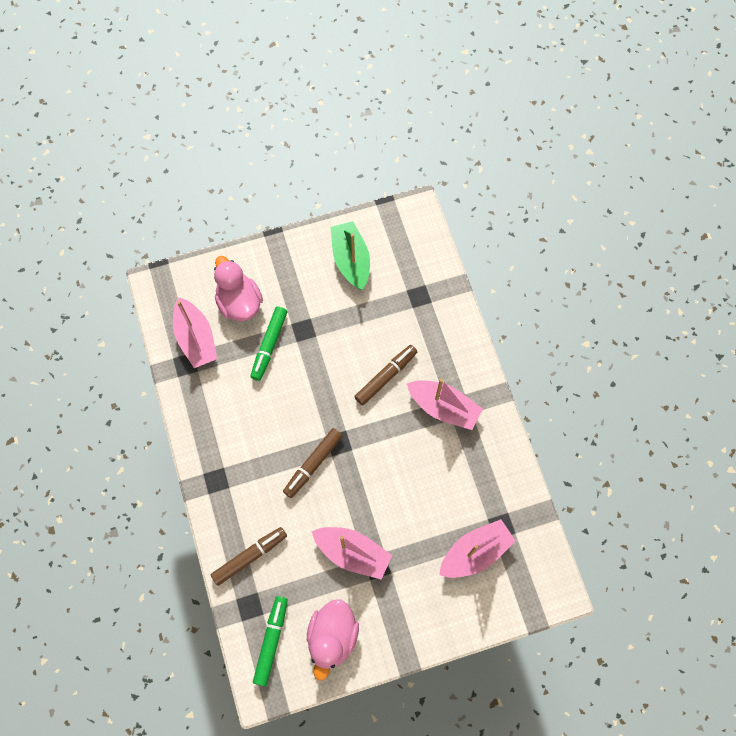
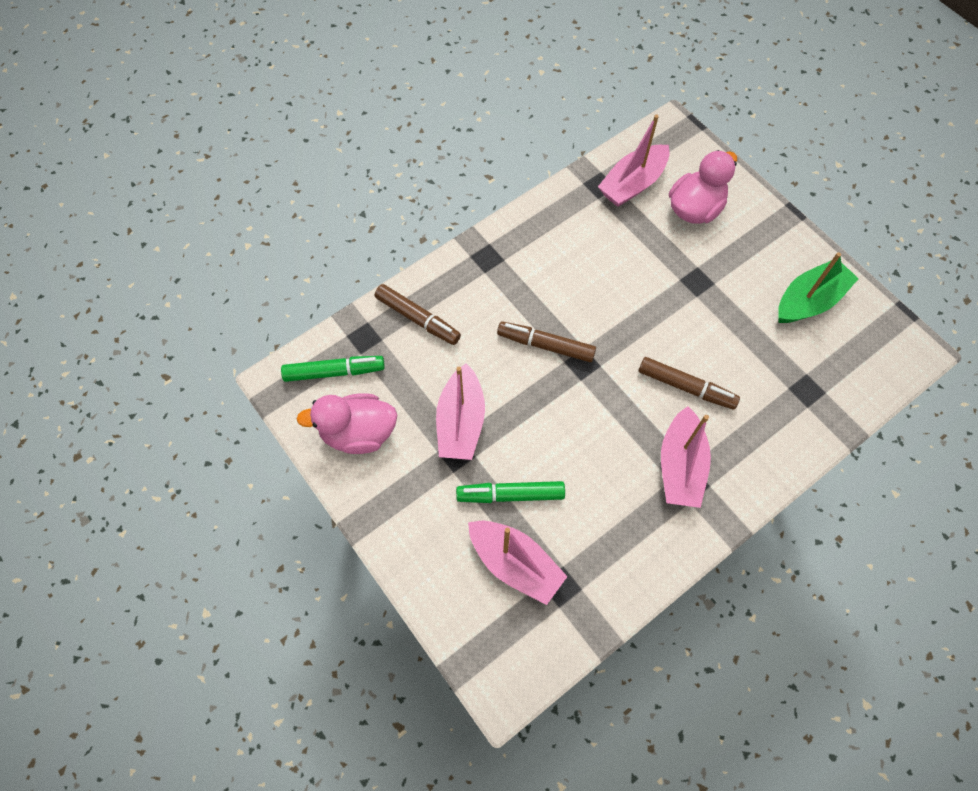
camera: 70 degrees right, 5 degrees down
(269, 345) = (661, 254): green marker -> green marker (510, 495)

